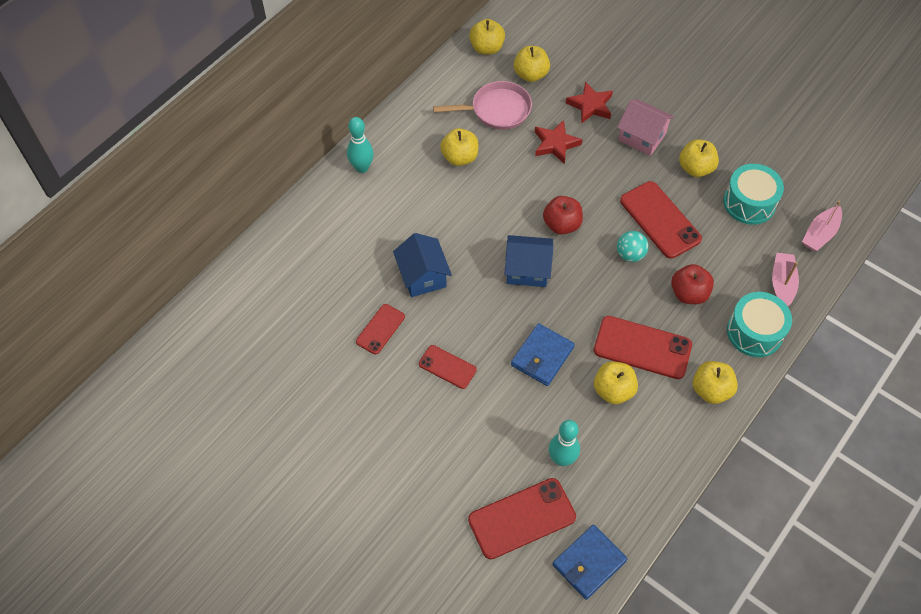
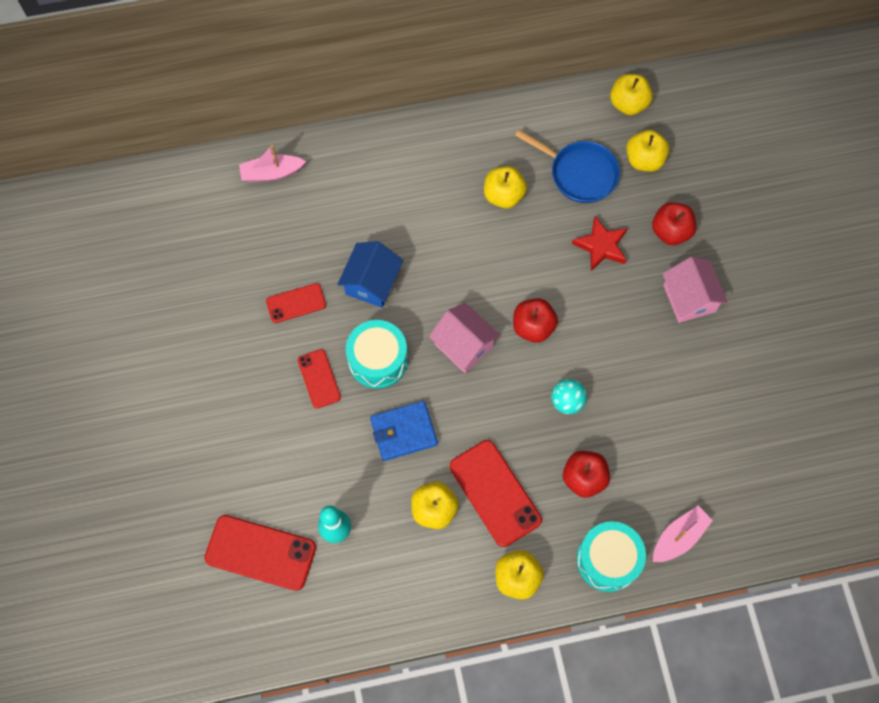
camera: 40 degrees right, 10 degrees up
(362, 167) = (411, 143): turquoise bowling pin -> none
(497, 110) = (579, 173): pink pan -> blue pan
(527, 270) = (464, 345): blue house -> pink house
(589, 563) = (278, 632): blue wallet -> none
(590, 105) = (670, 231): red star -> red apple
(660, 220) = (626, 390): red phone -> none
(695, 168) = (709, 367): yellow apple -> none
(749, 203) = (727, 438): turquoise drum -> turquoise drum (378, 360)
(820, 234) = (764, 520): pink boat -> pink boat (272, 173)

